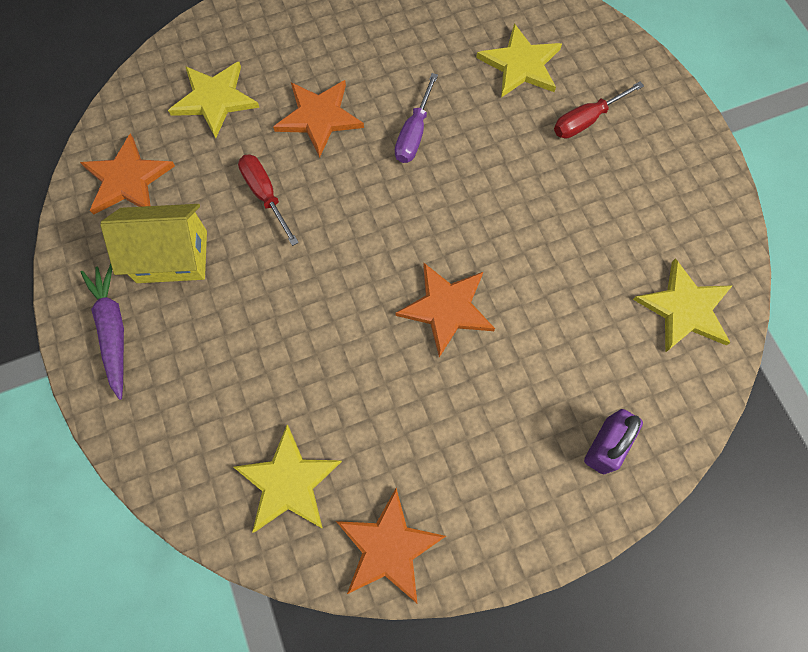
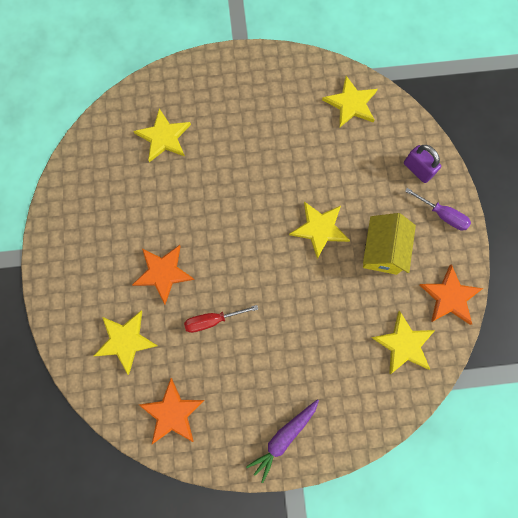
camera: 75 degrees left, 5 degrees up
(113, 330) = (284, 437): purple carrot -> purple carrot turned 45 degrees counterclockwise
(172, 257) = (241, 390): yellow house -> yellow house (382, 251)
(414, 133) = (194, 215): purple screwdriver -> purple screwdriver (442, 215)
(447, 308) = (319, 229): orange star -> yellow star
(586, 120) = (217, 113): red screwdriver -> none

